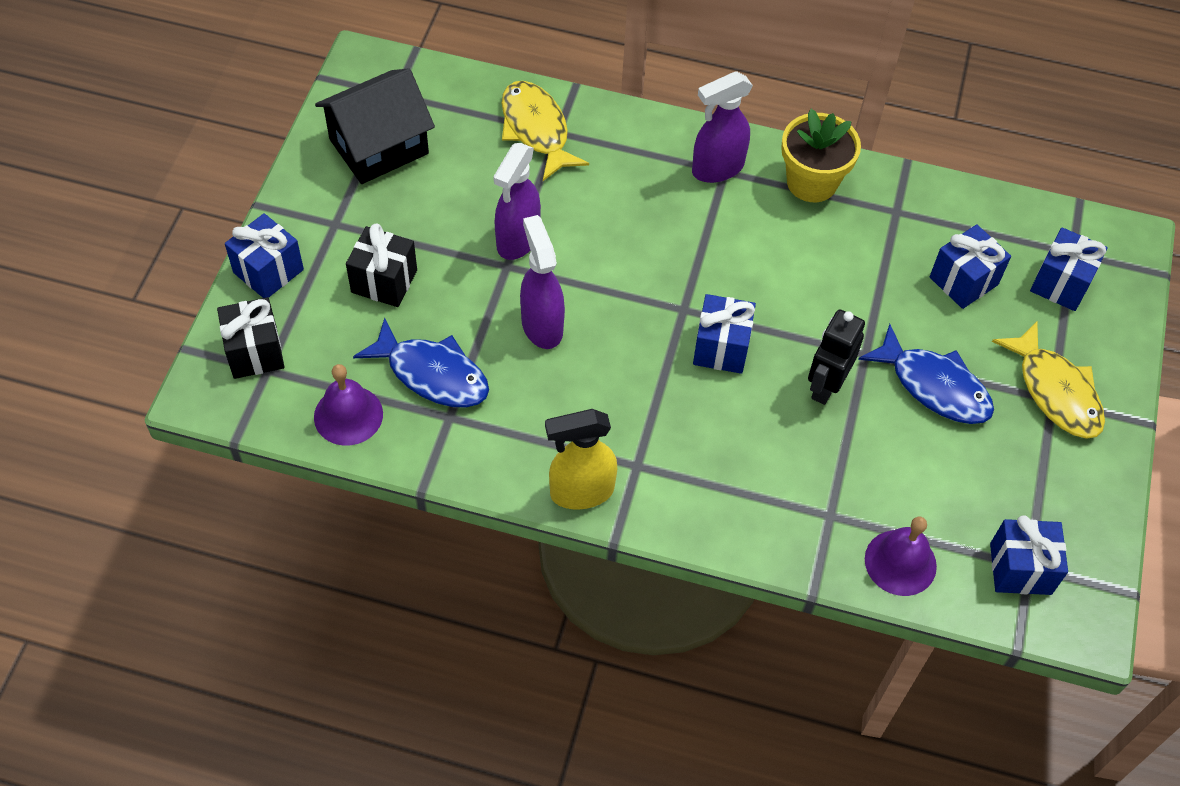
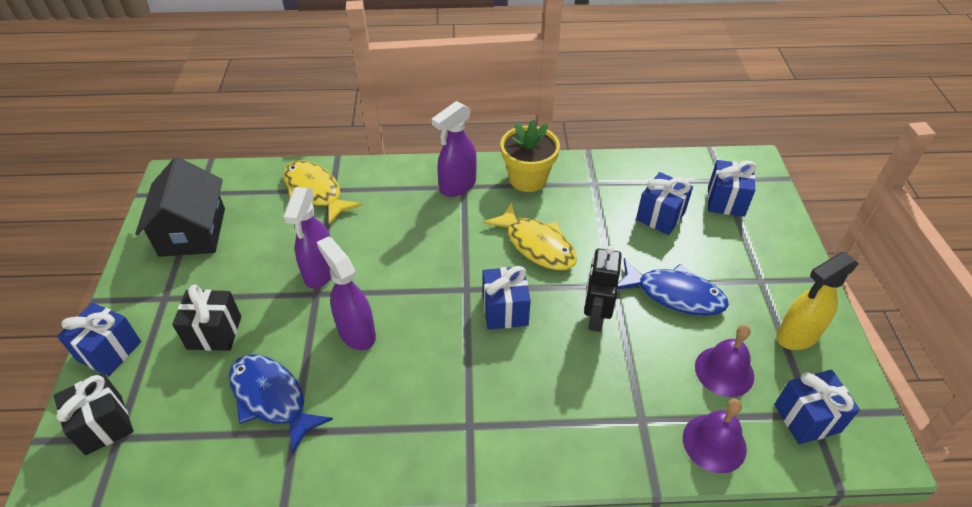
camera: 15 degrees left, 10 degrees down
(348, 415) = (200, 458): purple bell -> purple bell (724, 371)
(379, 146) = (192, 232): black house -> black house turned 45 degrees counterclockwise
(432, 374) = (271, 398): blue fish -> blue fish turned 150 degrees counterclockwise
(581, 492) = (428, 465): yellow spray bottle -> yellow spray bottle (797, 336)
(1055, 391) = (760, 274): yellow fish -> yellow fish (537, 245)

